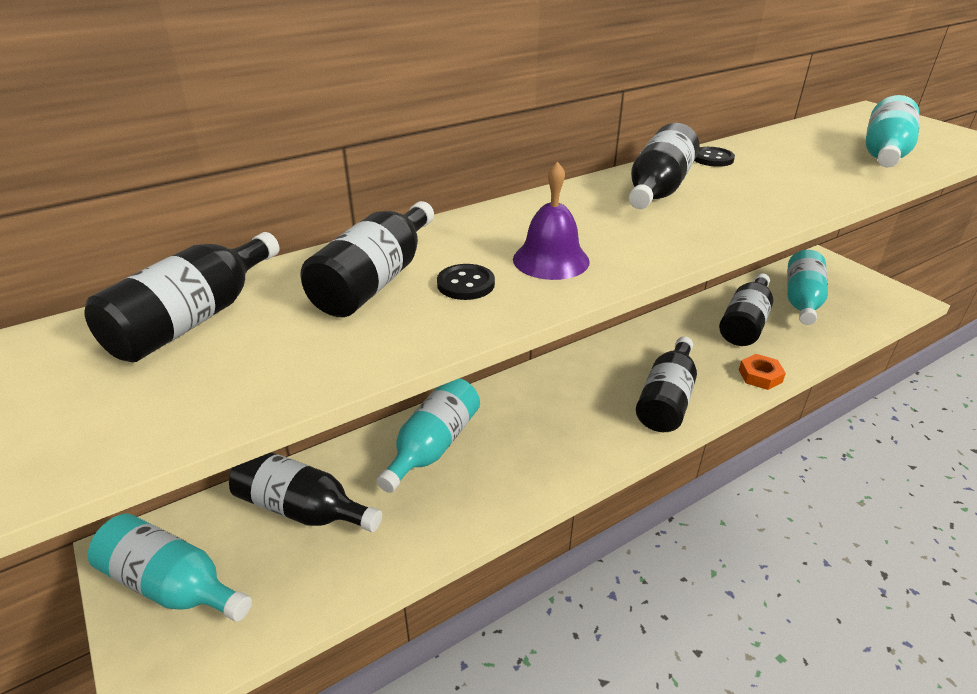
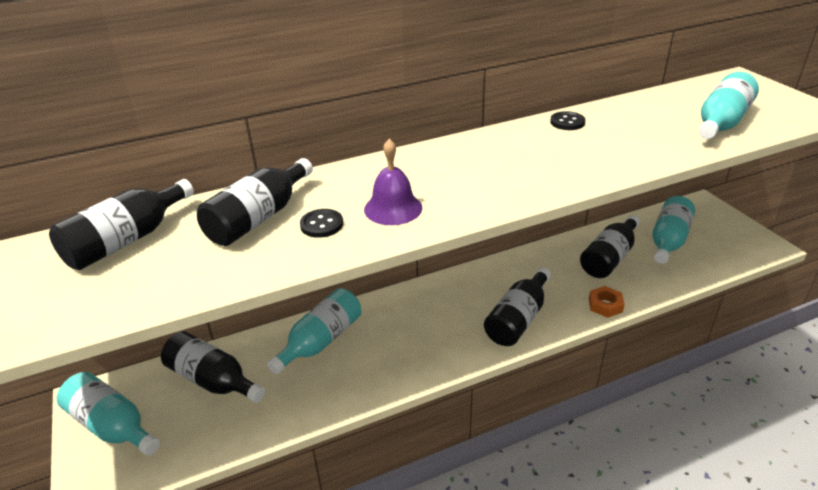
camera: 10 degrees right, 0 degrees up
(658, 189) = (507, 150): black bottle -> none

